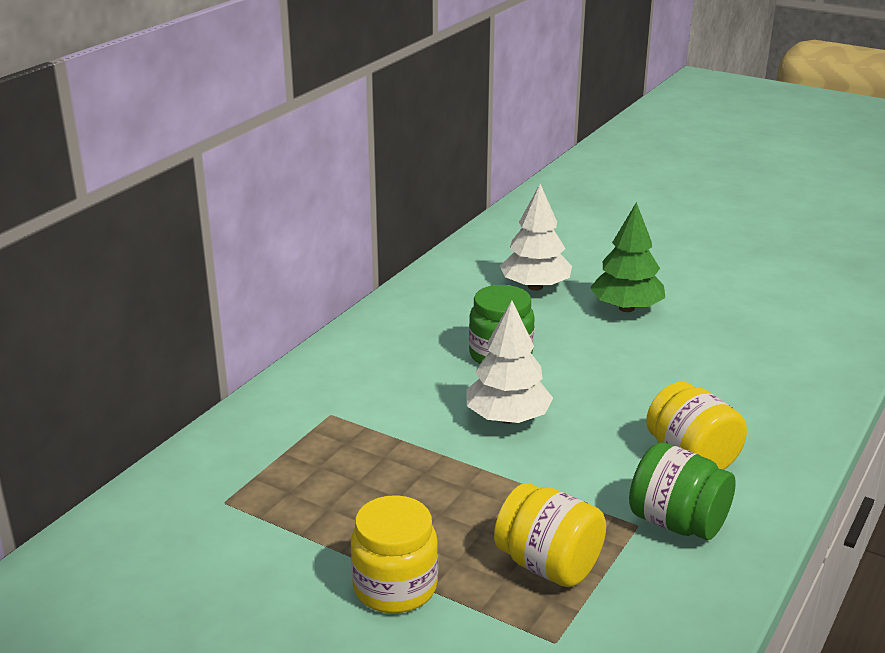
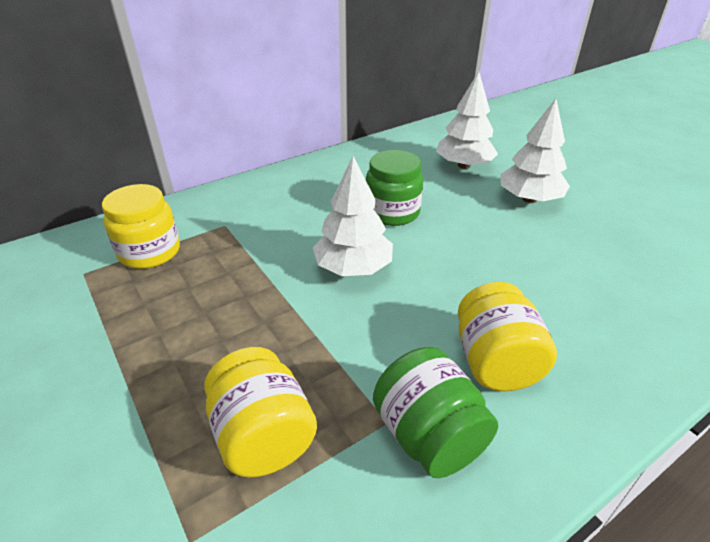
camera: 25 degrees right, 10 degrees up
(395, 587) = (115, 404): yellow jar -> yellow jar (150, 252)
(626, 308) = (529, 199): green tree -> white tree

